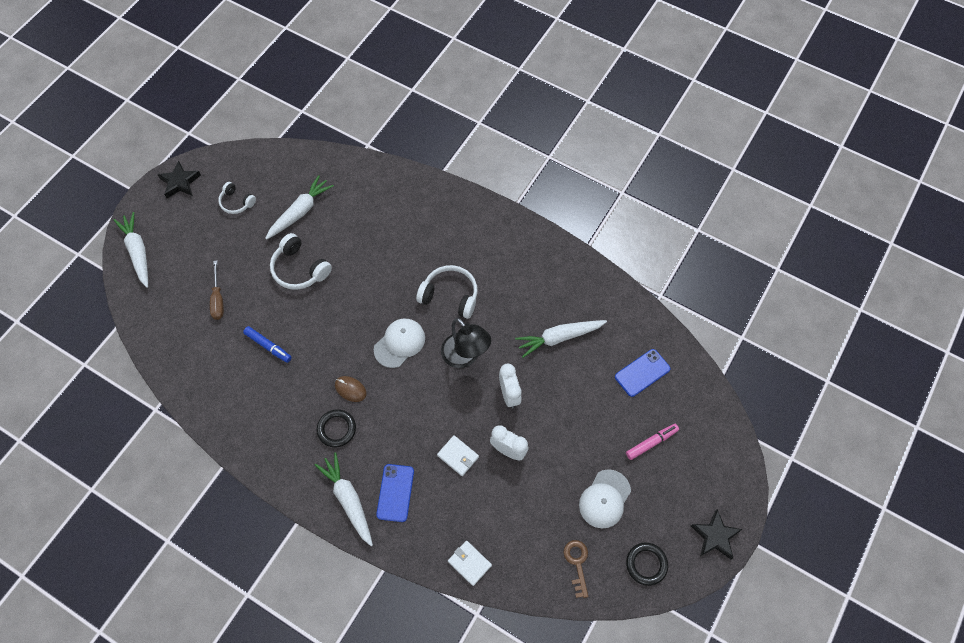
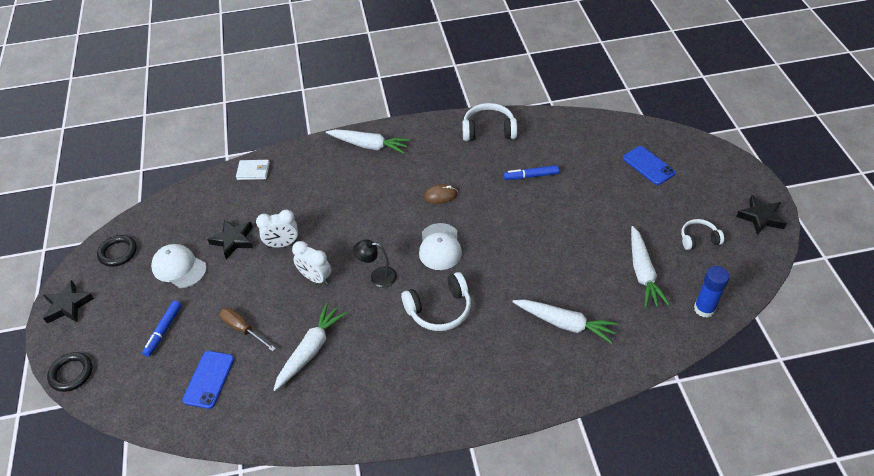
camera: 140 degrees right, 15 degrees down
(138, 252) = (704, 156): white carrot -> white carrot (565, 324)
(218, 299) = (606, 174): brown screwdriver -> brown screwdriver (243, 329)
(299, 163) = (704, 309): none -> blue glue stick
(299, 269) = (580, 234): white headphones -> white headphones (488, 130)
(336, 429) = (421, 170): black ring -> black ring (71, 373)
(395, 493) = (341, 169): blue phone -> blue phone (648, 165)
(458, 456) = (318, 215): white wallet -> none
(465, 357) = (378, 276): black lamp -> black lamp, size x0.64
(543, 490) = (233, 240): none -> black star
(577, 563) = (174, 219): brown key -> none
(604, 499) = (179, 267): white cap -> white cap turned 45 degrees counterclockwise
(651, 443) = (164, 331): pink marker -> blue marker

